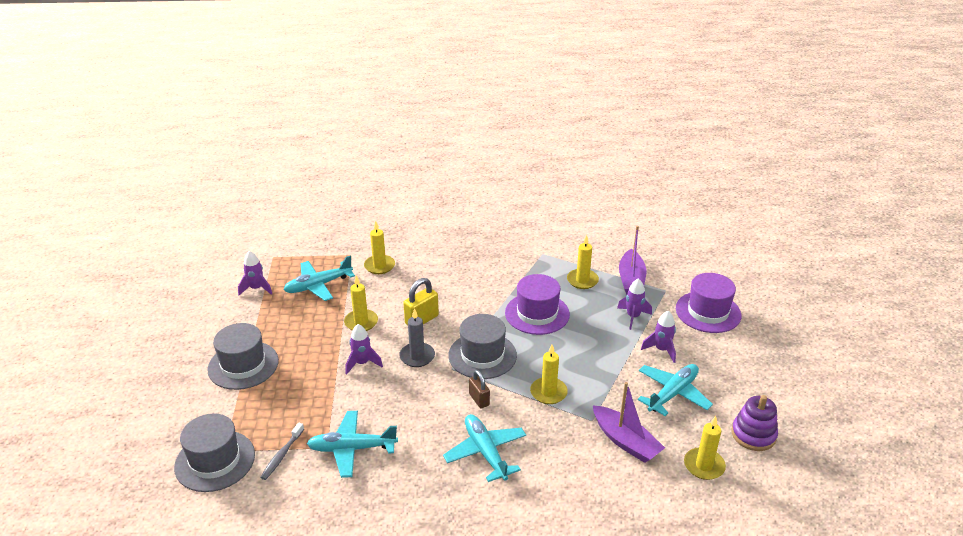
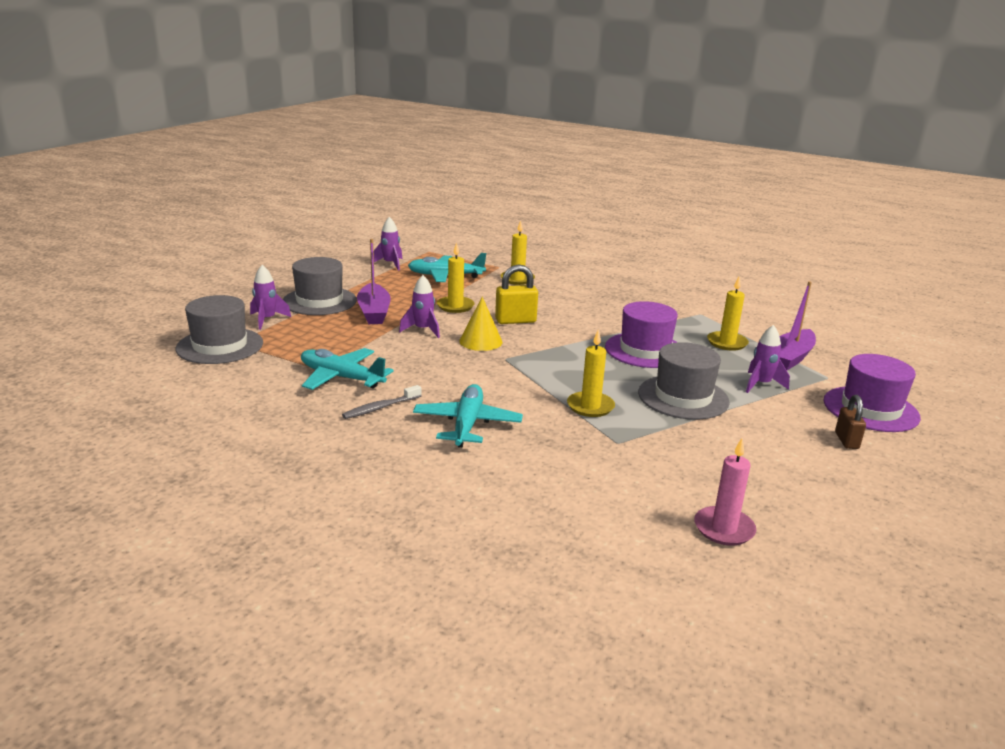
camera: 30 degrees right, 10 degrees down
(282, 455) = (276, 361): grey toothbrush -> grey toothbrush (380, 408)
(417, 356) = (480, 341): grey candle -> yellow cone
(479, 399) = (507, 387): brown padlock -> brown padlock (846, 441)
(482, 355) = (548, 360): grey hat -> grey hat (683, 397)
(625, 441) = (640, 472): purple boat -> purple boat (374, 312)
(661, 350) = (771, 419): purple rocket -> purple rocket (267, 320)
(673, 393) = (747, 456): turquoise plane -> none
(704, 465) = (724, 529): yellow candle -> pink candle
(753, 435) = (828, 528): purple stacking toy -> none

